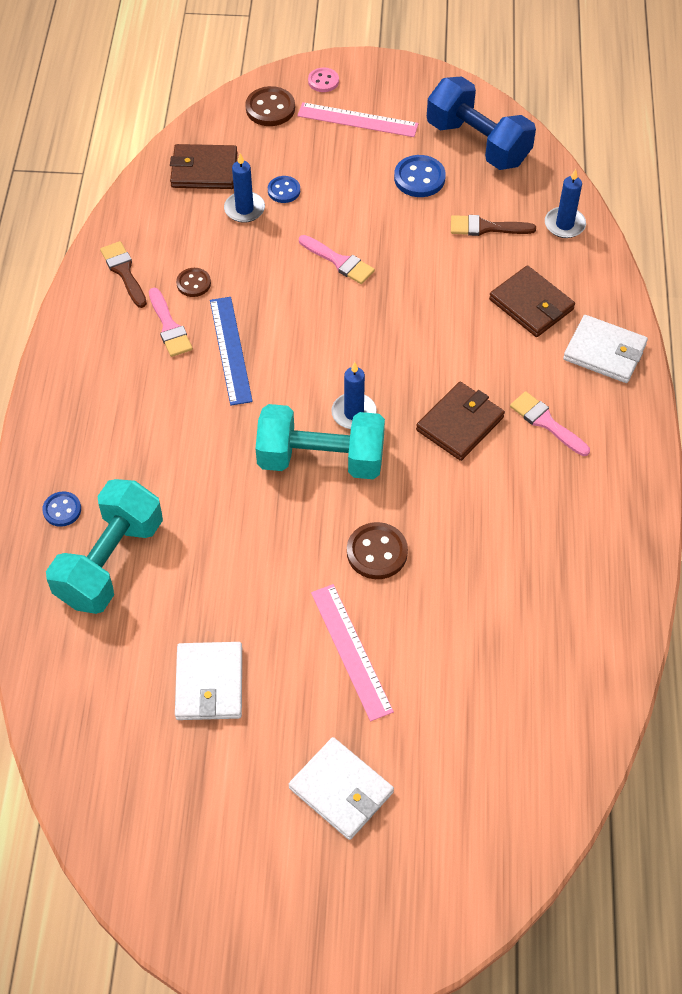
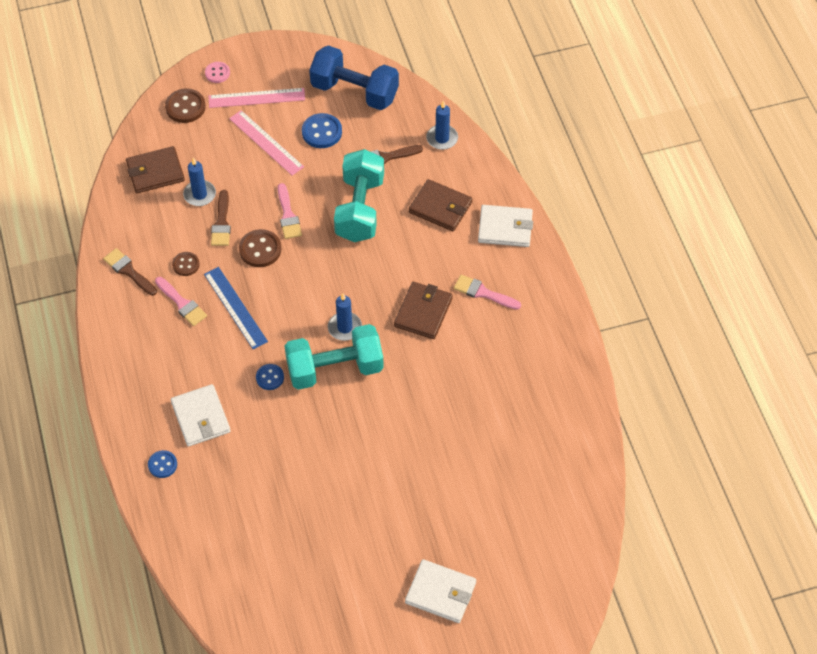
camera: 20 degrees left, 0 degrees up
(110, 562) = (214, 490): turquoise dumbbell -> turquoise dumbbell (360, 209)
(209, 683) = (321, 552): white wallet -> white wallet (201, 417)
(256, 248) = (221, 223): none -> brown brush
(284, 190) = (223, 171): blue button -> blue button (270, 377)
(339, 261) = (288, 215): pink brush -> pink brush turned 60 degrees clockwise
(351, 651) = (410, 497): pink ruler -> pink ruler (266, 142)
(377, 552) = (401, 423): brown button -> brown button (260, 249)

